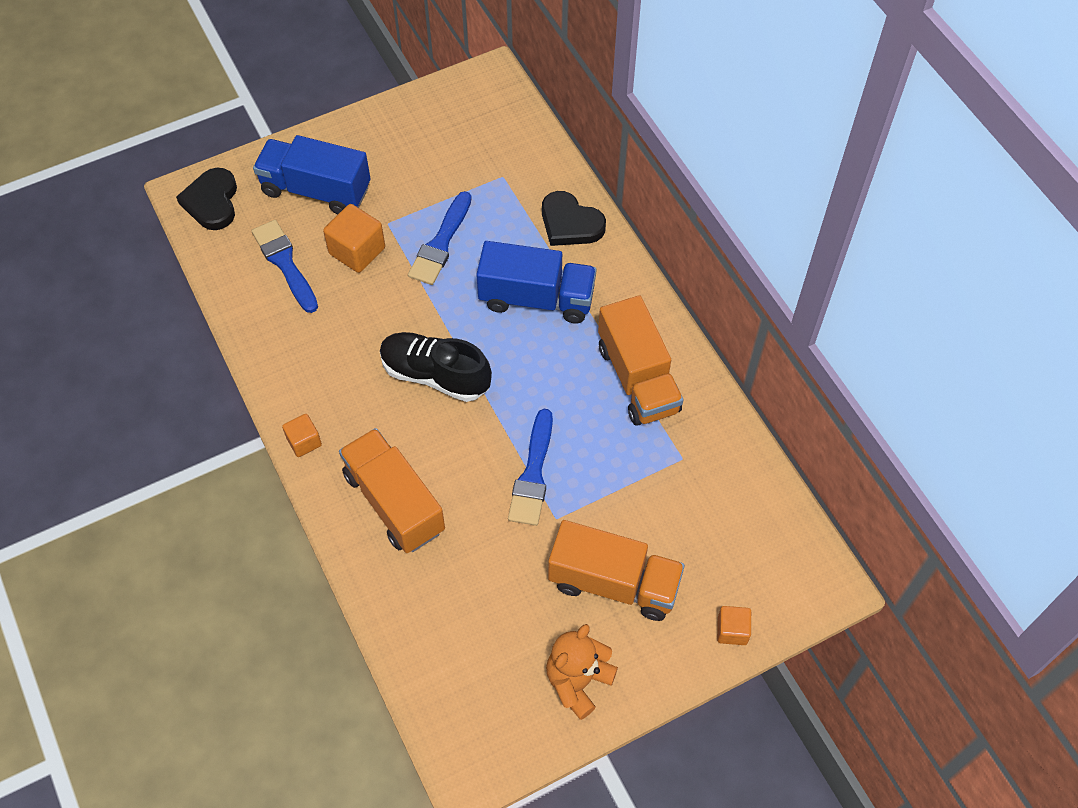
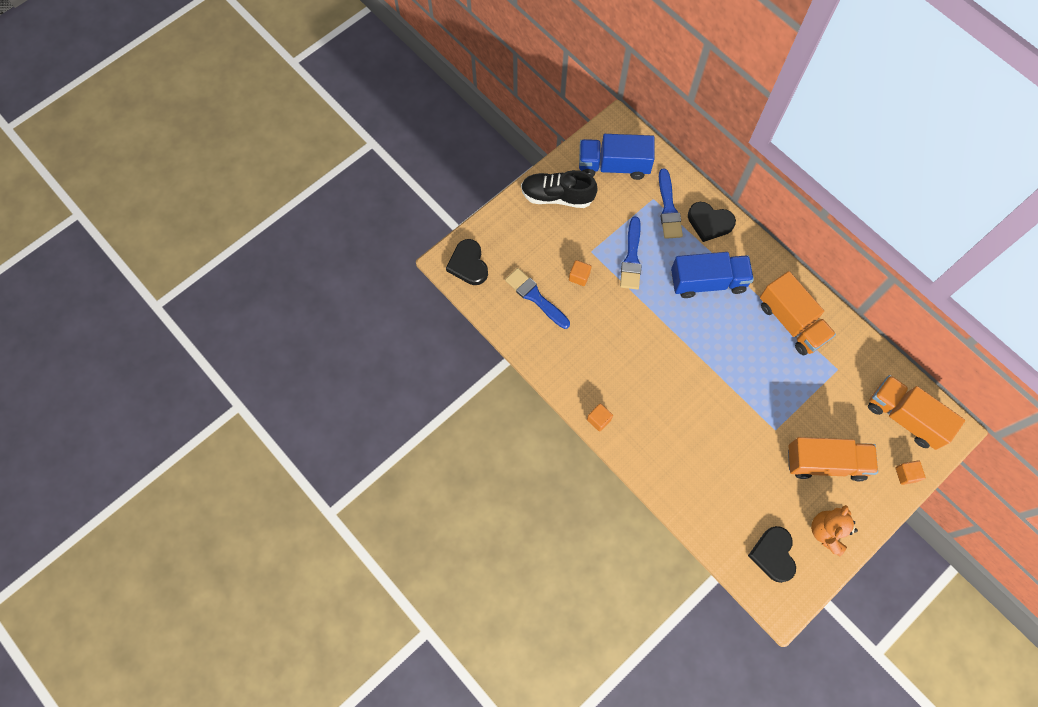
camera: 15 degrees left, 10 degrees up
(316, 190) = (534, 239): blue truck -> blue truck (613, 166)
(357, 251) = (579, 276): orange cube -> orange cube, size x0.60
(394, 502) = (672, 446): orange truck -> orange truck (904, 417)
(435, 375) = (664, 352): black shoe -> black shoe (557, 196)
(483, 692) = (773, 554): none -> black heart
(533, 474) = (750, 404): blue brush -> blue brush (668, 208)

